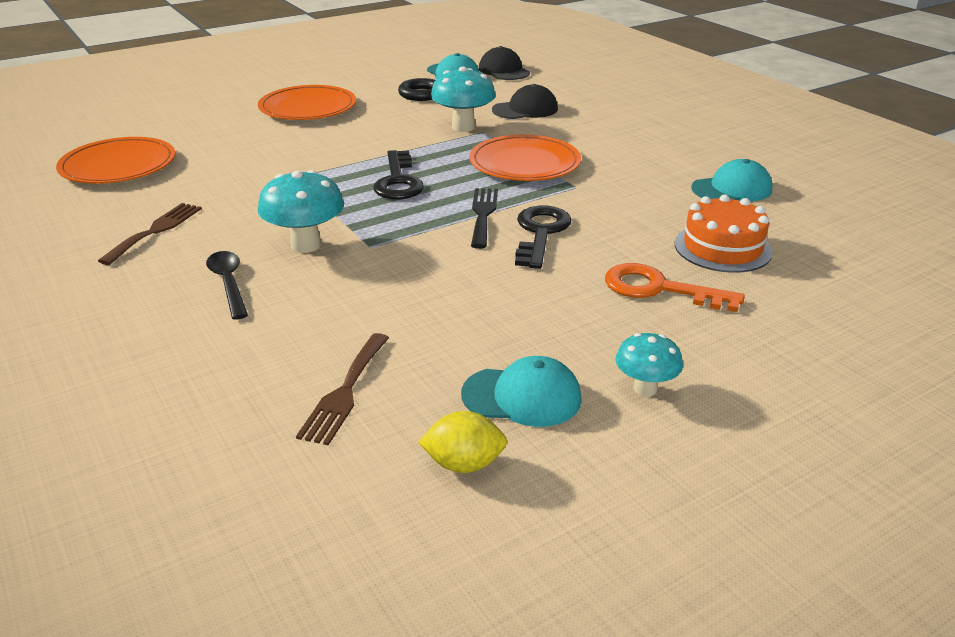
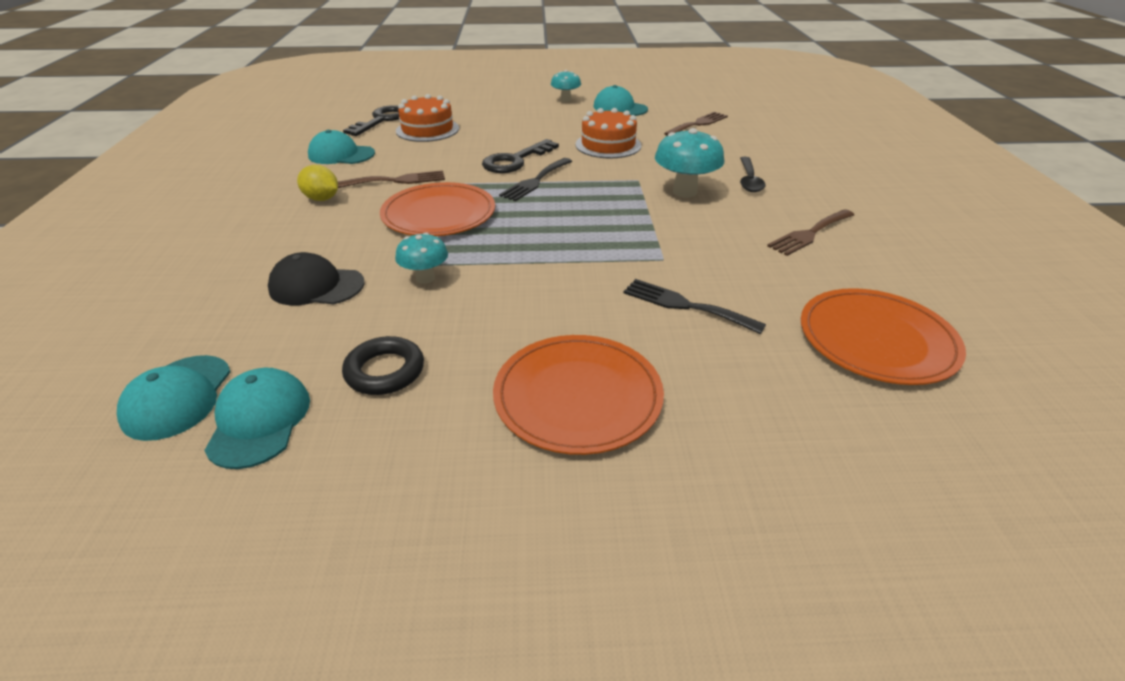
camera: 150 degrees left, 5 degrees up
(263, 154) = (685, 305): none -> black fork
(398, 181) = (569, 226): black key -> black key (381, 120)
(455, 292) = (608, 145): none -> orange cake
(463, 127) = (425, 278): turquoise mushroom -> turquoise mushroom, size x0.61
(464, 464) = (662, 99): yellow lemon -> yellow lemon (322, 199)
(504, 70) = (177, 397): black cap -> turquoise cap
(617, 179) = (397, 180): none -> brown fork
(659, 289) = (498, 123): orange key -> none

